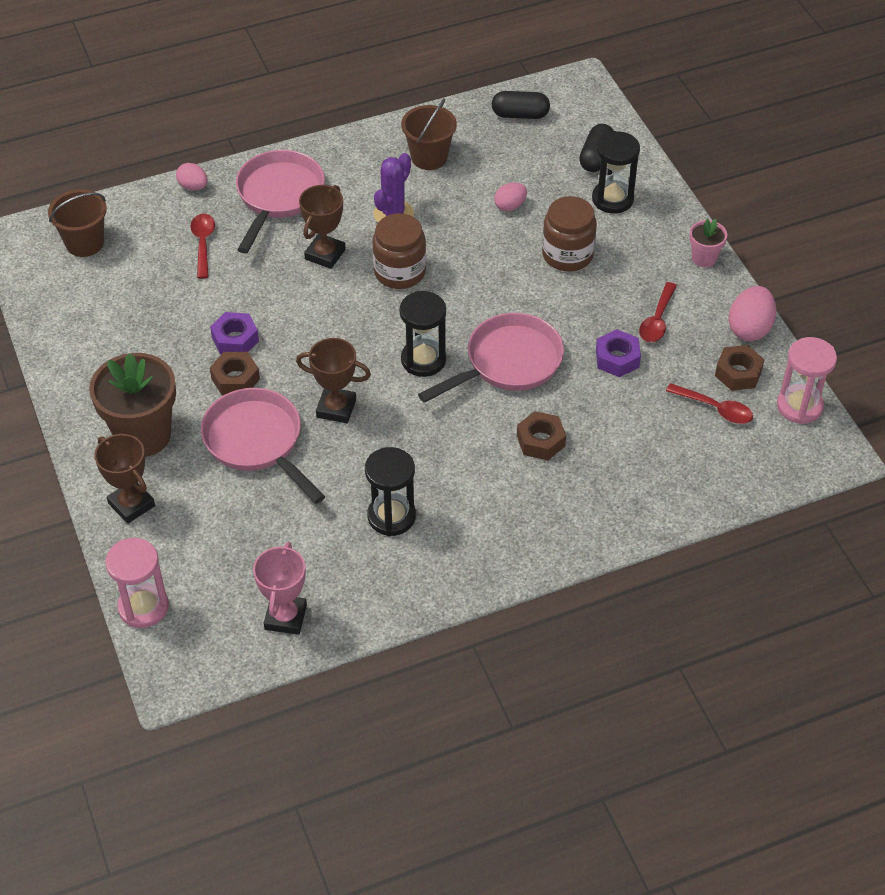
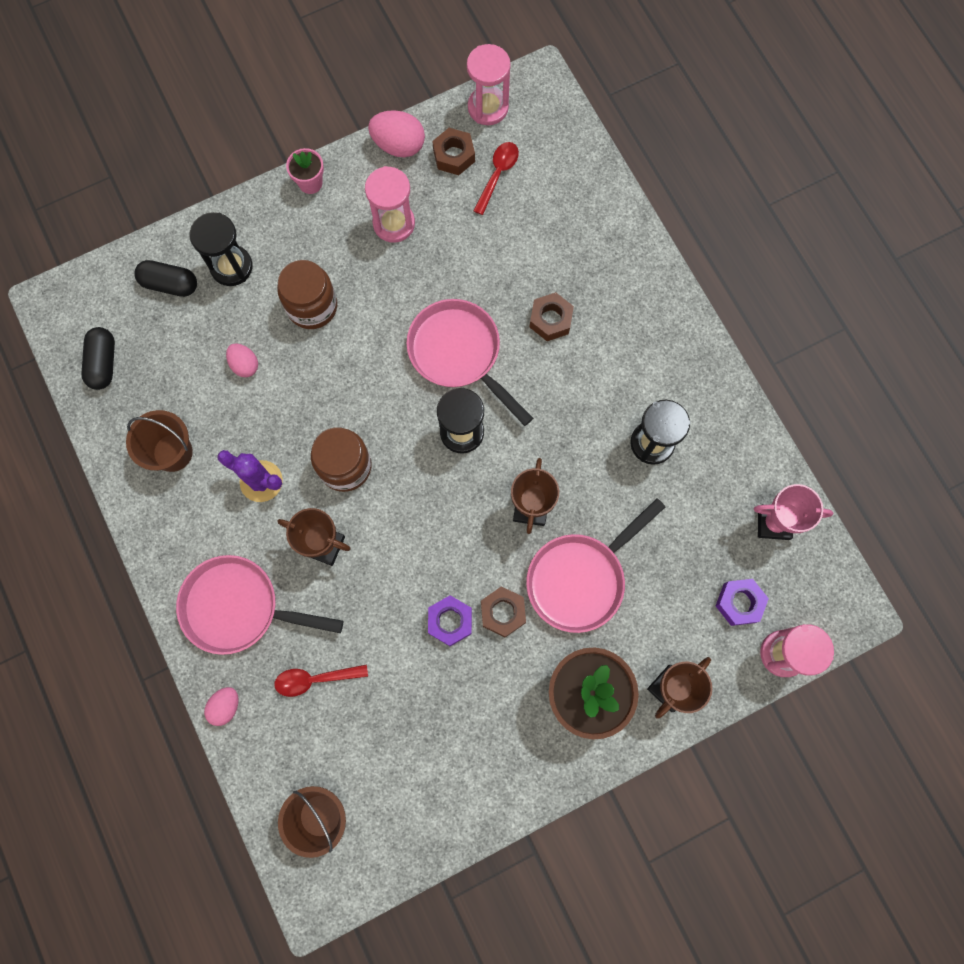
camera: 95 degrees left, 25 degrees up
(617, 358) = (445, 257): purple nut -> purple nut (739, 603)
(657, 320) = (394, 223): red spoon -> pink hourglass

